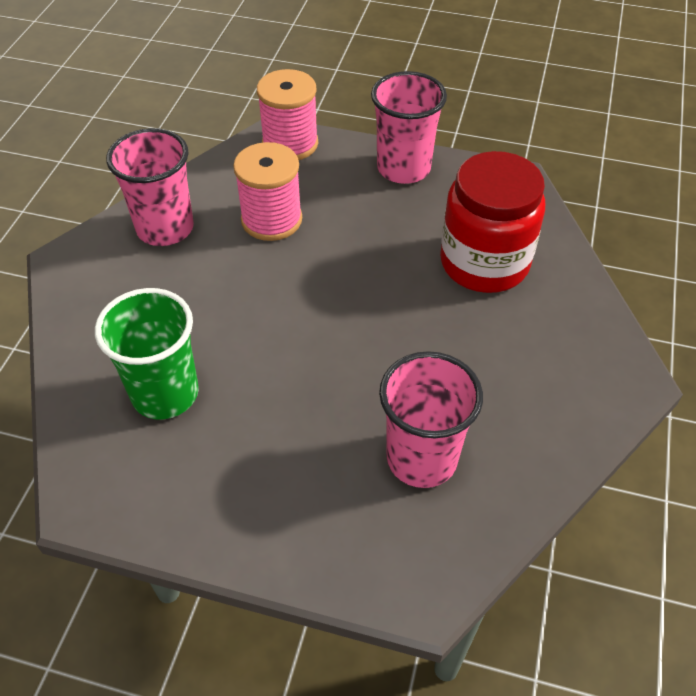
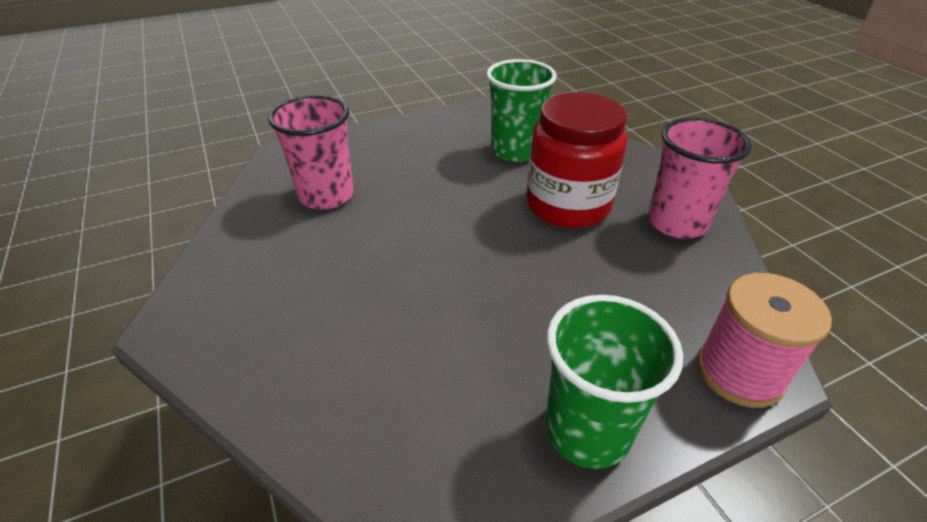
camera: 140 degrees right, 10 degrees down
(271, 220) = (619, 277): pink spool -> none
(403, 168) = (587, 430): pink cup -> green cup
(484, 263) = (383, 359): red jar -> red jar (568, 205)

